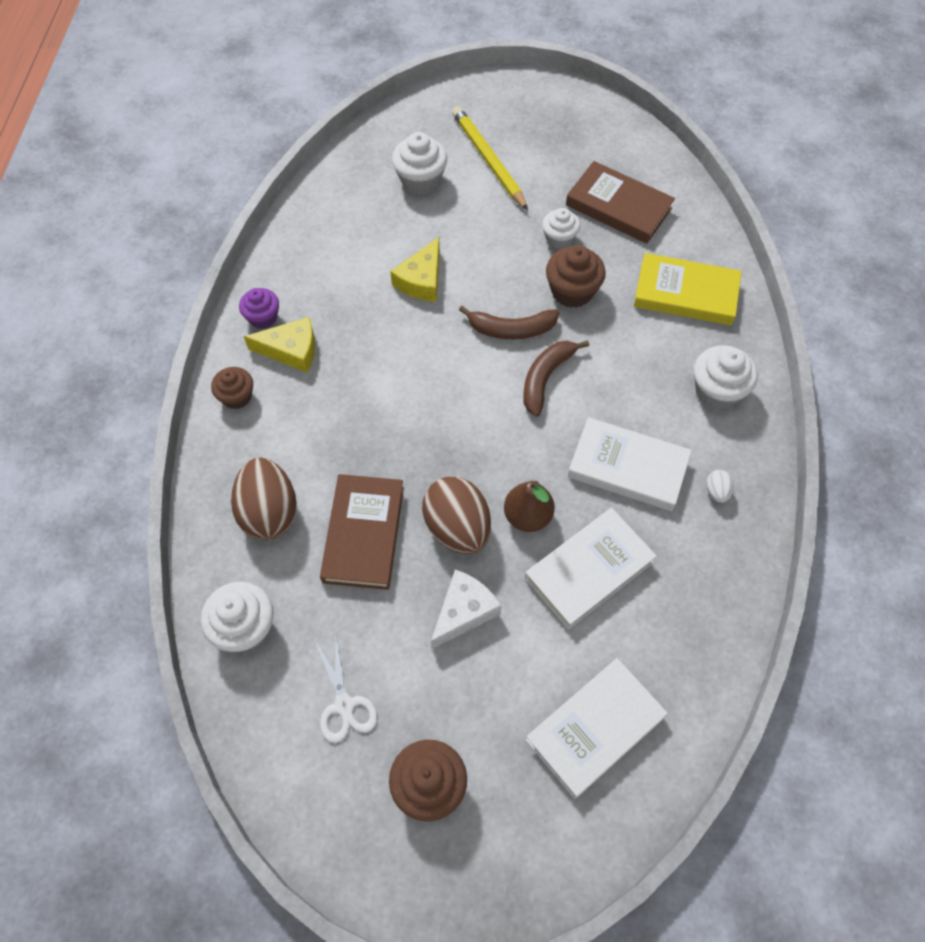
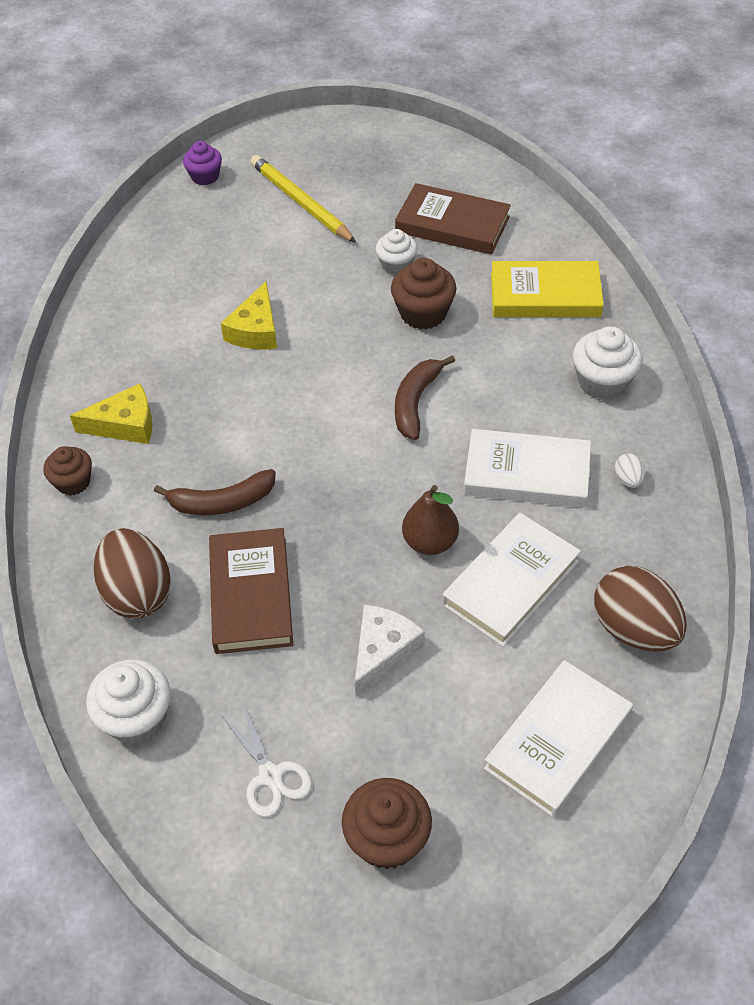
camera: 10 degrees left, 10 degrees down
(263, 317) = (85, 397): purple cupcake -> purple cupcake (205, 176)
(420, 180) = (231, 233): white cupcake -> none
(457, 528) = (355, 568): brown egg -> brown egg (634, 629)
(511, 329) = (366, 361): brown banana -> brown banana (222, 502)

